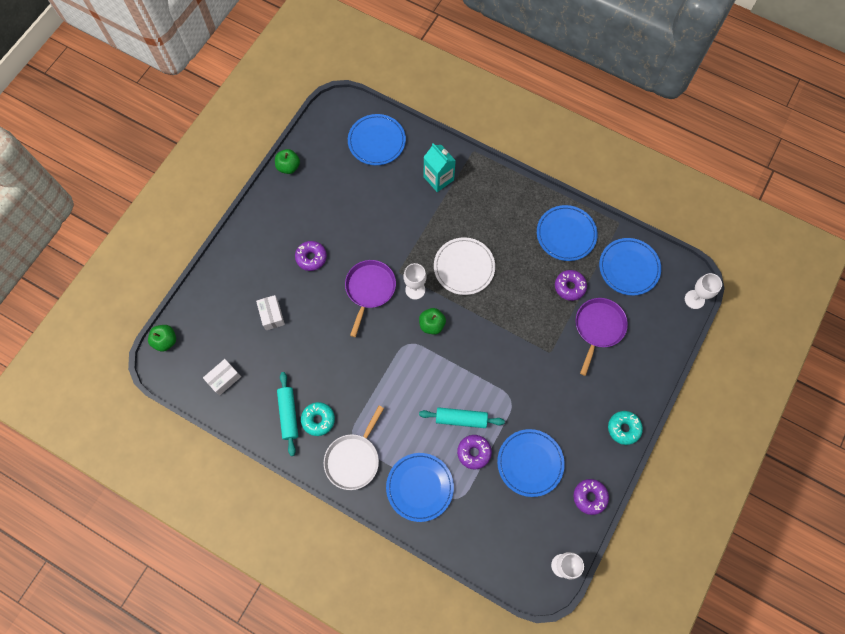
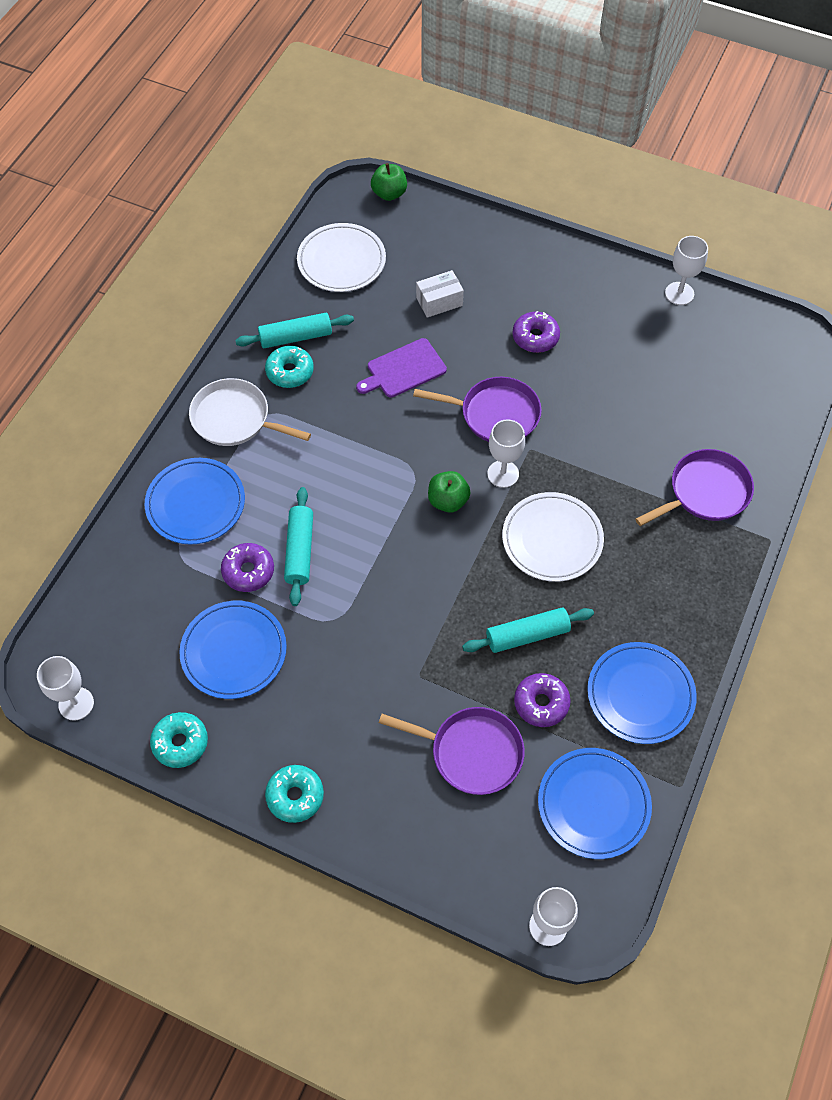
camera: 85 degrees right, 10 degrees down
(224, 379) = (341, 261): white box -> white plate
(288, 167) = (679, 293): green apple -> white goblet
(326, 343) = (403, 369): none -> purple cutting board
(376, 141) = (752, 400): blue plate -> none
(438, 178) = (705, 492): turquoise carton -> purple pan
(527, 289) = (527, 635): none -> turquoise rolling pin
(589, 497) = (180, 743): purple donut -> turquoise donut

